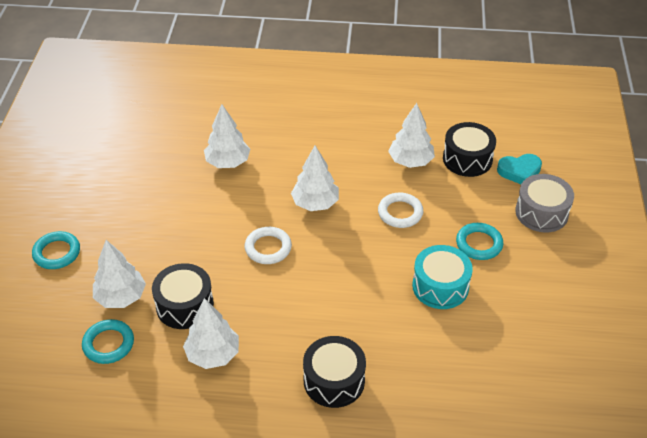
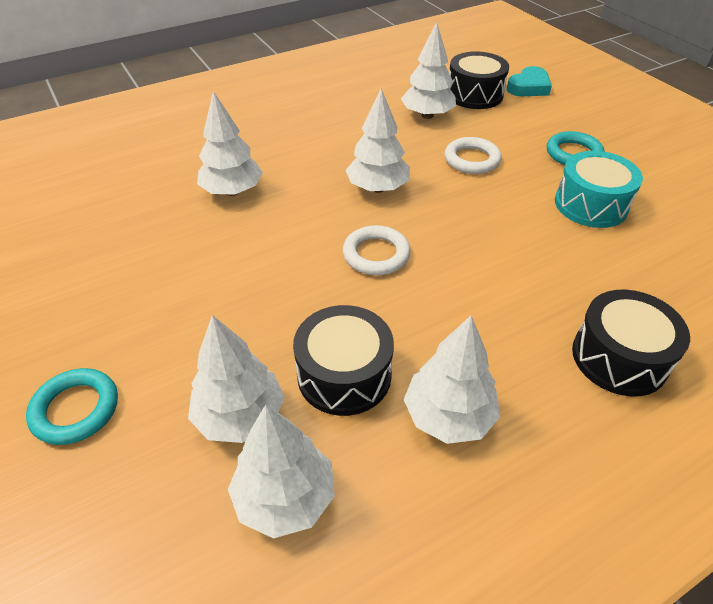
camera: 35 degrees left, 0 degrees up
(108, 344) = (285, 497): turquoise ring -> white tree
(541, 213) = (587, 109): grey drum -> none

